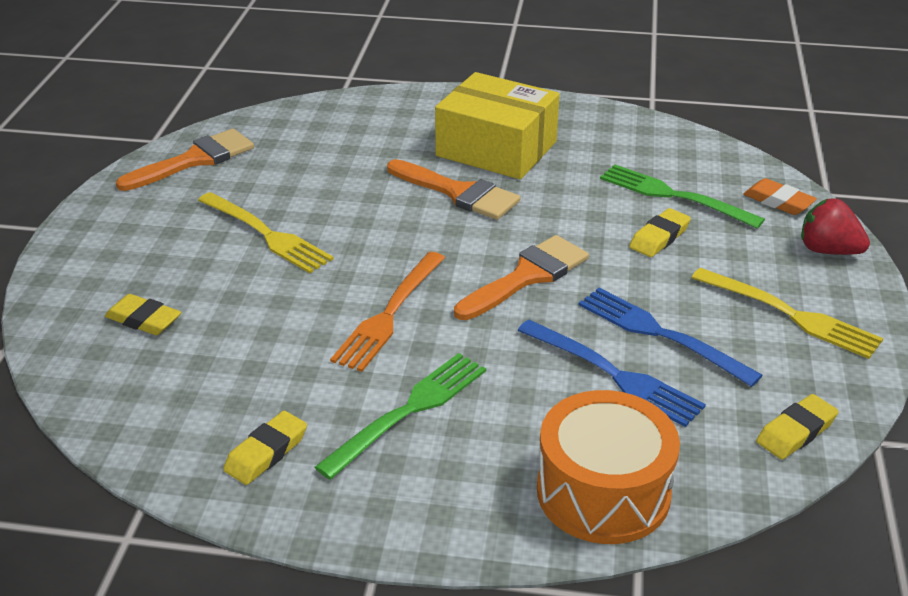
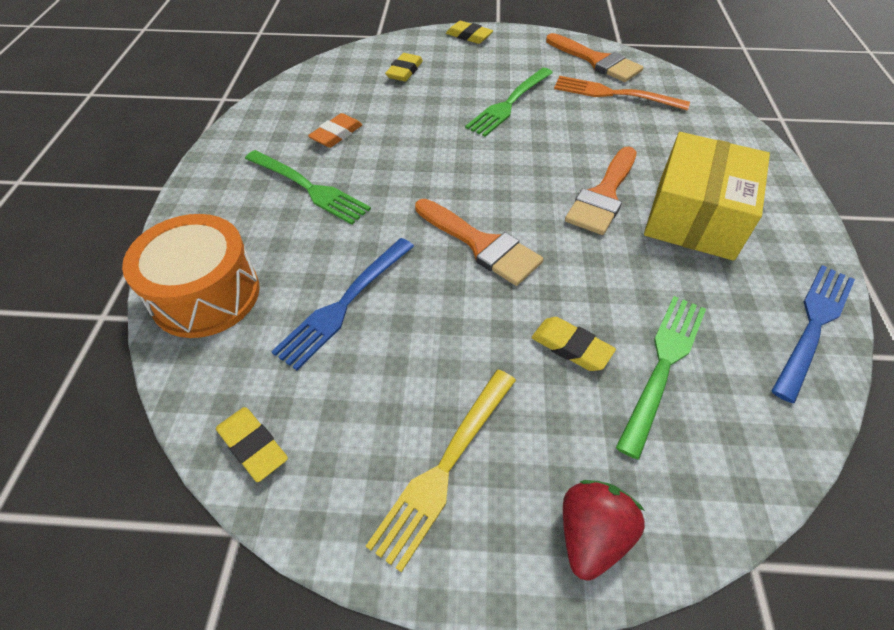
camera: 85 degrees right, 15 degrees up
(266, 234) = (509, 103): yellow fork -> green fork
(266, 452) = (276, 132): yellow eraser -> yellow eraser (469, 36)
(389, 314) = (419, 170): orange fork -> orange fork (614, 94)
(660, 334) = (402, 341): blue fork -> blue fork (813, 325)
(778, 201) = (694, 485): orange eraser -> orange eraser (336, 134)

